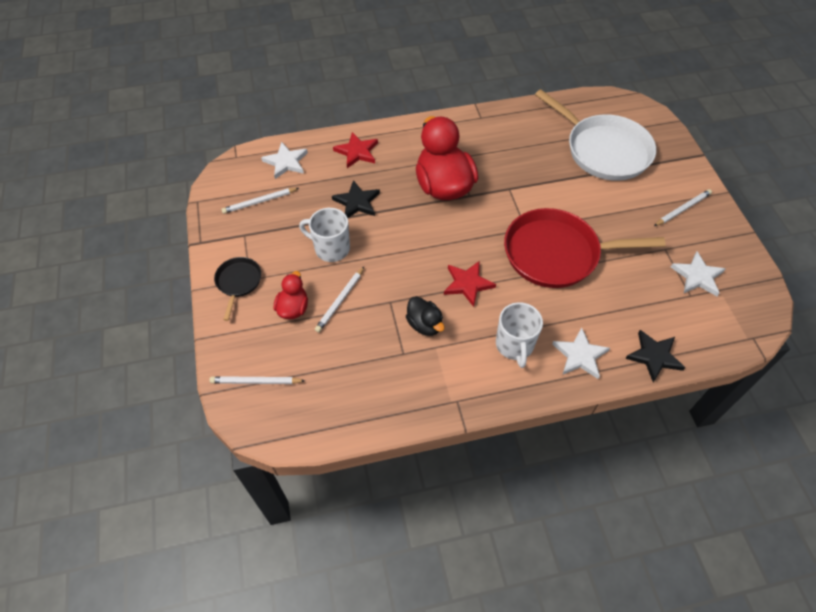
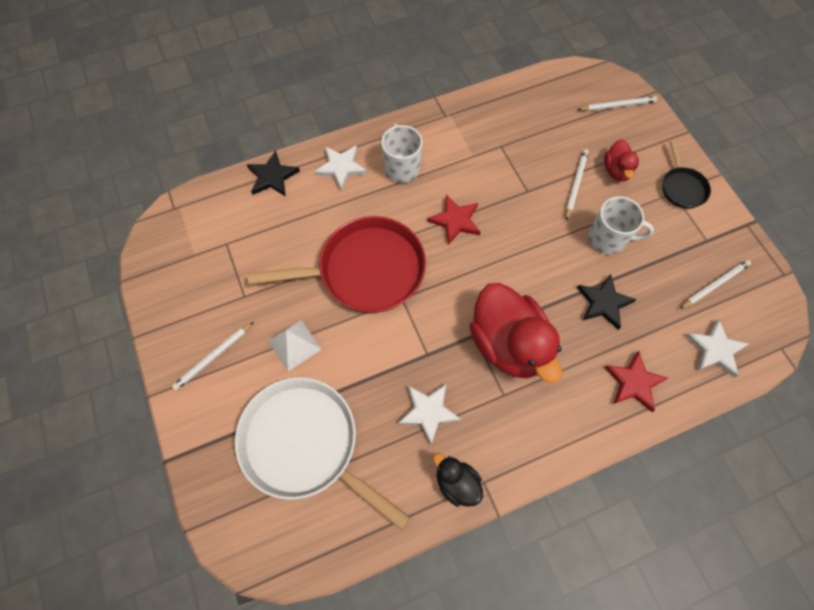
camera: 170 degrees right, 10 degrees up
(424, 324) = (488, 174): black duck -> black duck (456, 483)
(617, 208) = (294, 345): none -> white pyramid
(697, 276) = (214, 267): white star -> white star (428, 412)

